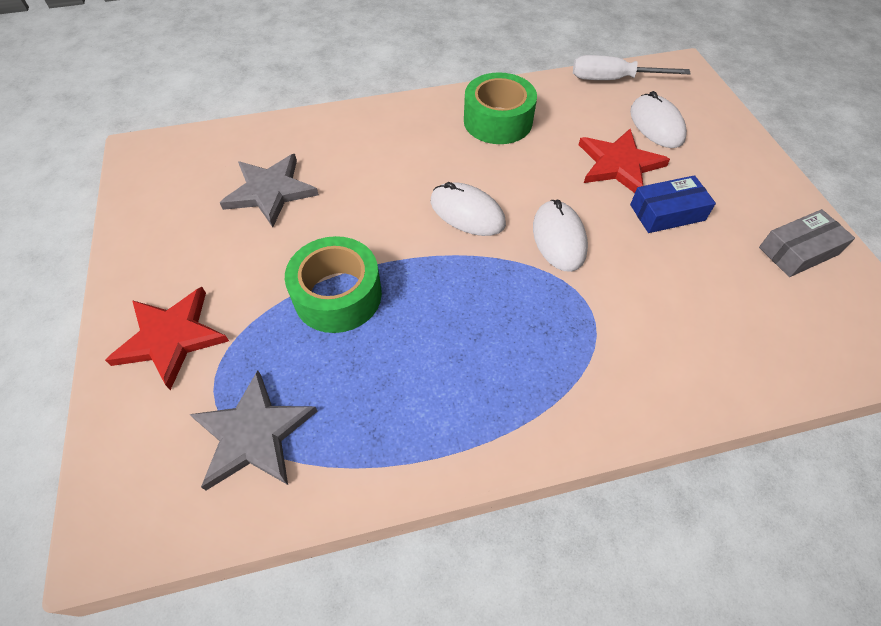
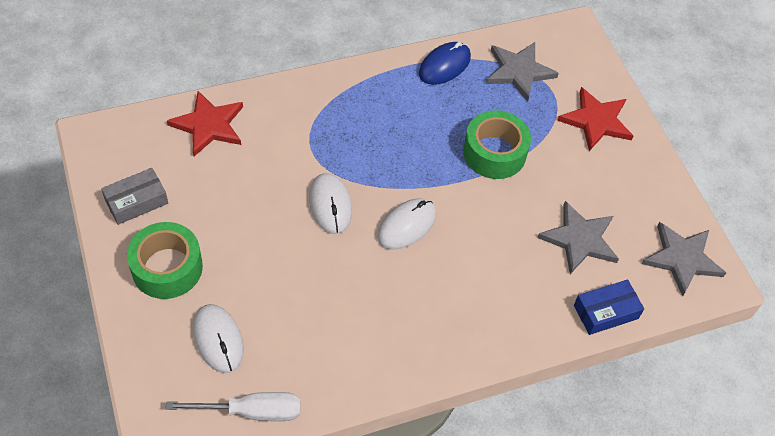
camera: 170 degrees right, 0 degrees up
(166, 169) = (682, 259): none -> grey star
(378, 452) = (444, 65): none -> blue mouse
(467, 212) = (406, 225): white mouse -> white mouse turned 75 degrees counterclockwise
(498, 121) = (384, 336): green tape -> green tape (167, 268)
(619, 164) = (267, 284): red star -> red star (208, 125)
(667, 212) = (234, 233): blue box -> blue box (606, 312)

